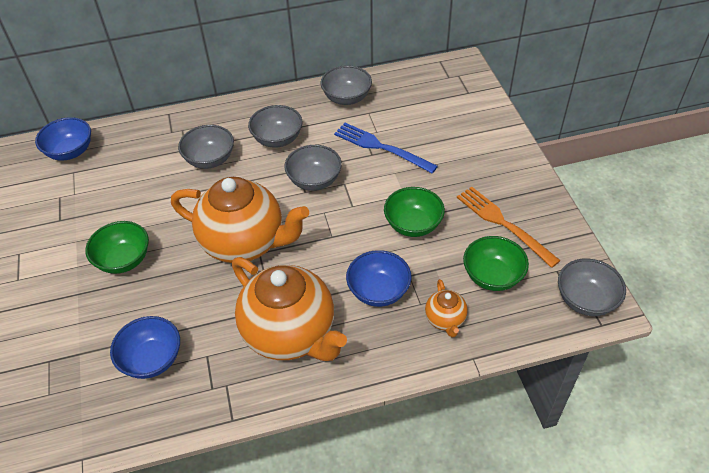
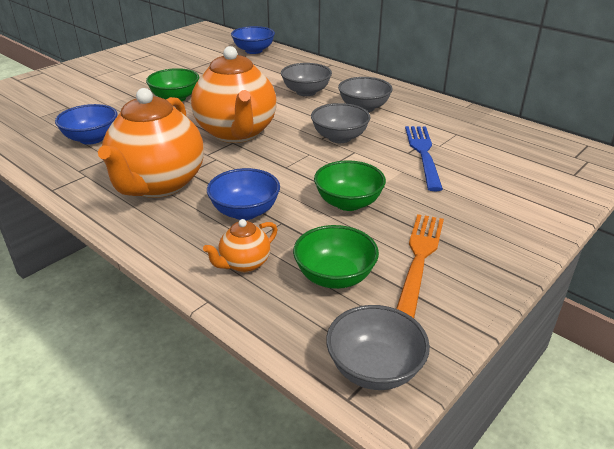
camera: 55 degrees right, 15 degrees down
(346, 98) = (457, 118): grey bowl -> none

